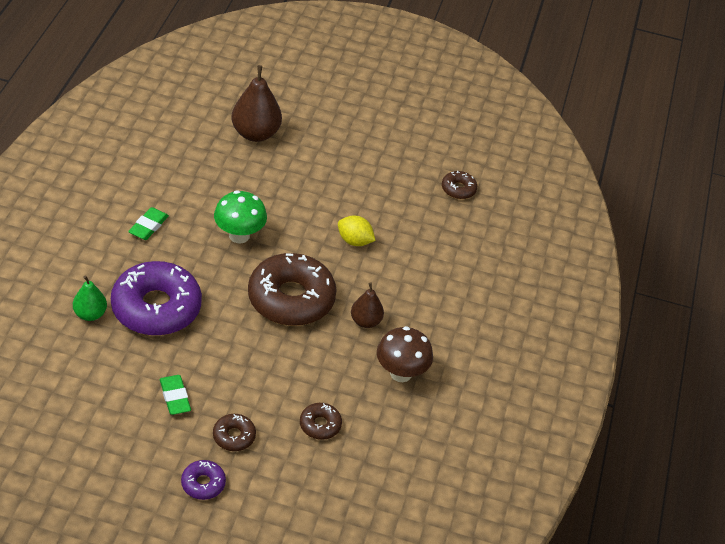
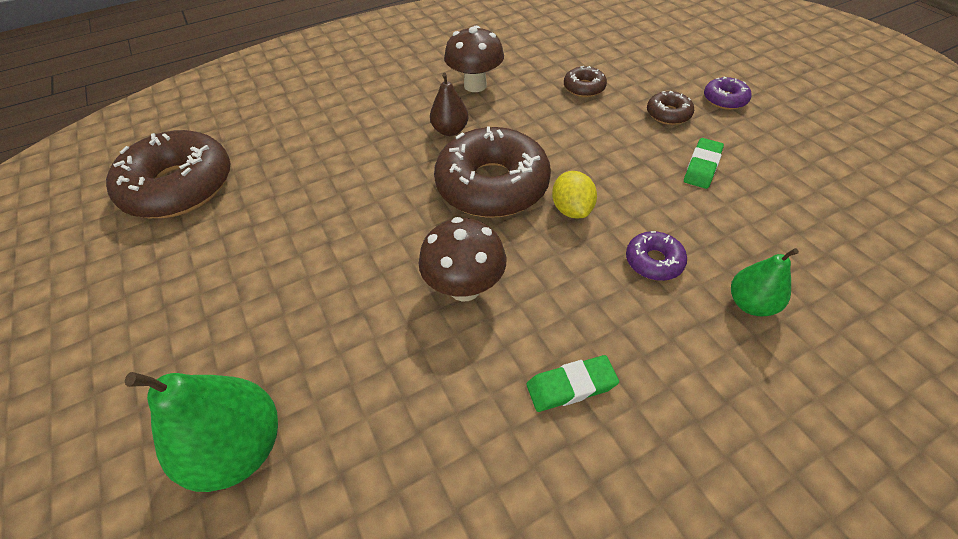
camera: 125 degrees left, 5 degrees up
(156, 308) = (653, 261): purple donut -> purple donut, size x0.45
(239, 235) = (465, 288): green mushroom -> brown mushroom
(255, 133) = (239, 447): brown pear -> green pear
(354, 241) = (354, 201): yellow lemon -> yellow lemon (571, 209)
(458, 189) = (179, 187): brown donut -> brown donut, size x2.24

